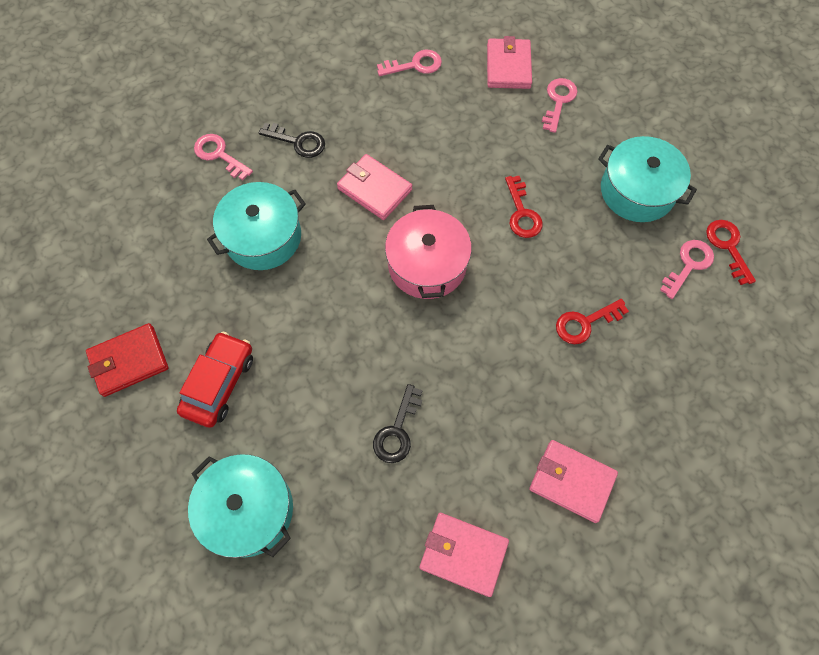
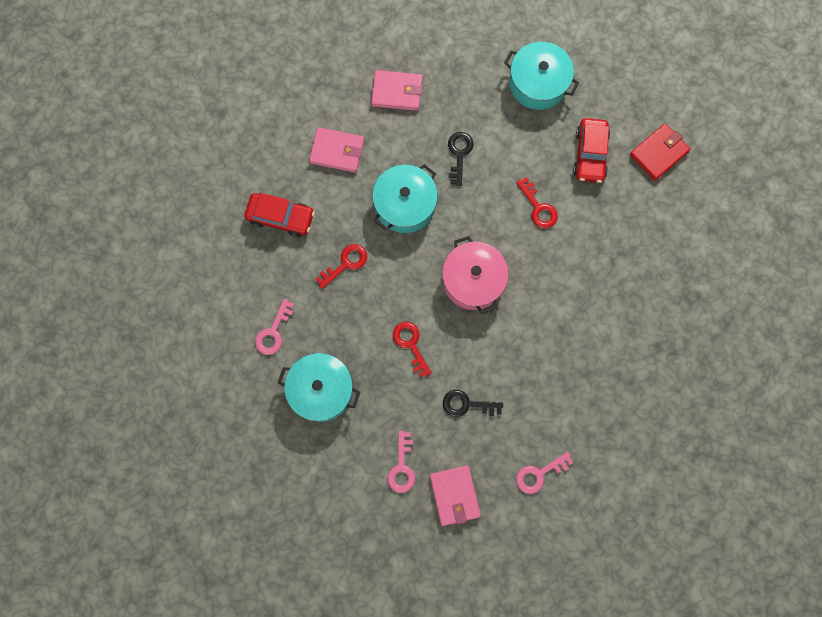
camera: 165 degrees right, 10 degrees up
(219, 155) = (671, 334): pink key -> none
(263, 237) = (605, 270): turquoise pot -> turquoise pot (405, 204)
(298, 142) = (612, 364): black key -> black key (467, 404)
(375, 189) = (533, 335): pink wallet -> none
(665, 405) = (280, 217): none -> red car
(728, 247) = (244, 356): red key -> red key (538, 207)

